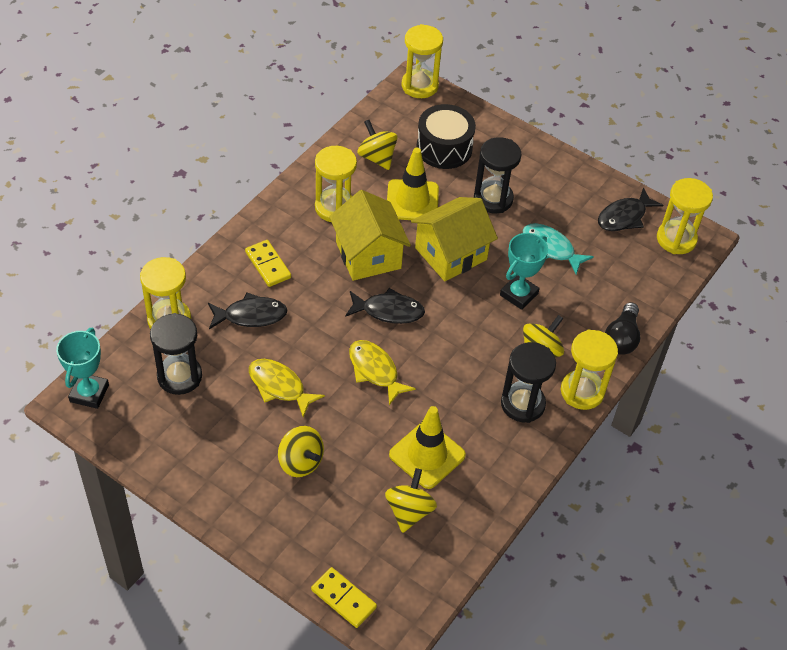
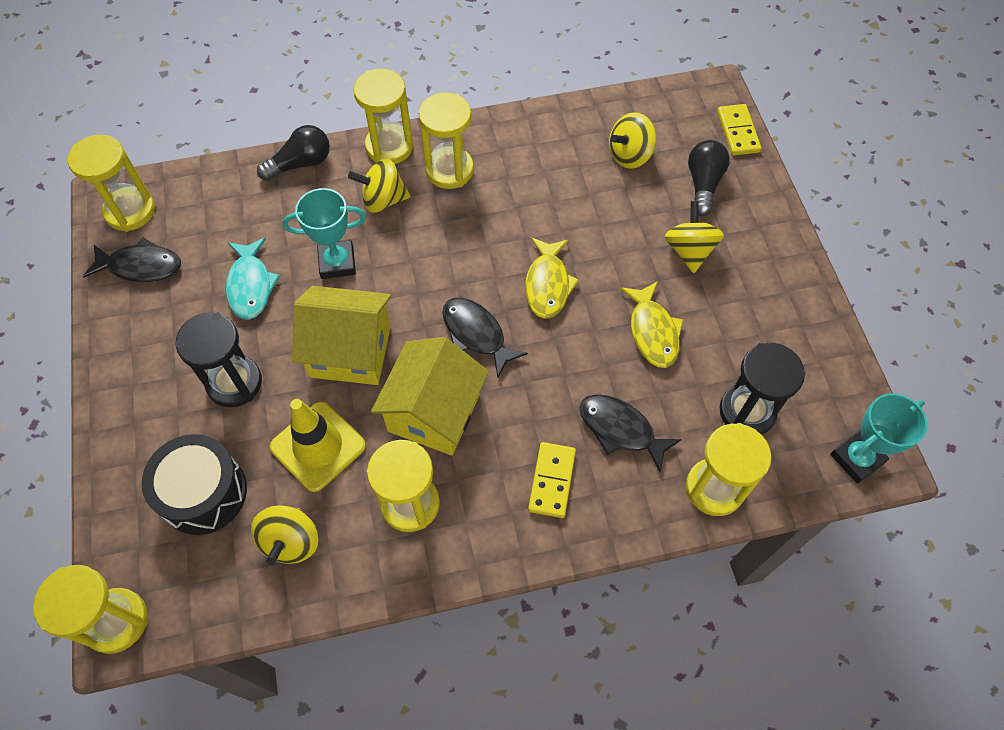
camera: 135 degrees left, 10 degrees up
(333, 526) = (703, 184): none -> black light bulb
(427, 455) = (573, 185): yellow traffic cone -> none
(522, 404) = (449, 170): black hourglass -> yellow hourglass

